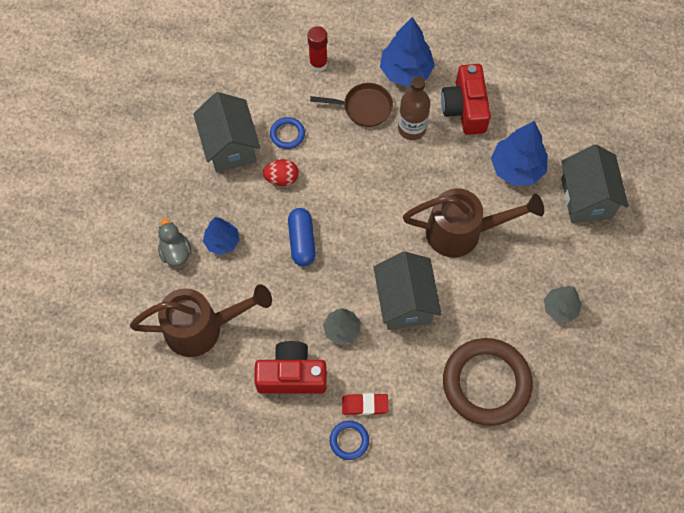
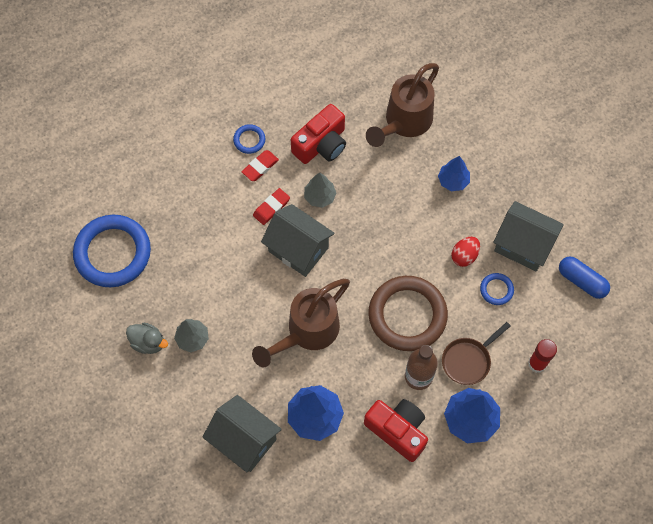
camera: 135 degrees right, 0 degrees up
(175, 252) = (473, 149): grey duck -> grey duck (148, 342)
(302, 241) = (404, 227): blue capsule -> blue capsule (582, 281)
(391, 358) = (271, 208): none -> red eraser
(486, 383) = (197, 246): brown ring -> brown ring (407, 315)
(566, 446) = (113, 253): none -> blue ring

